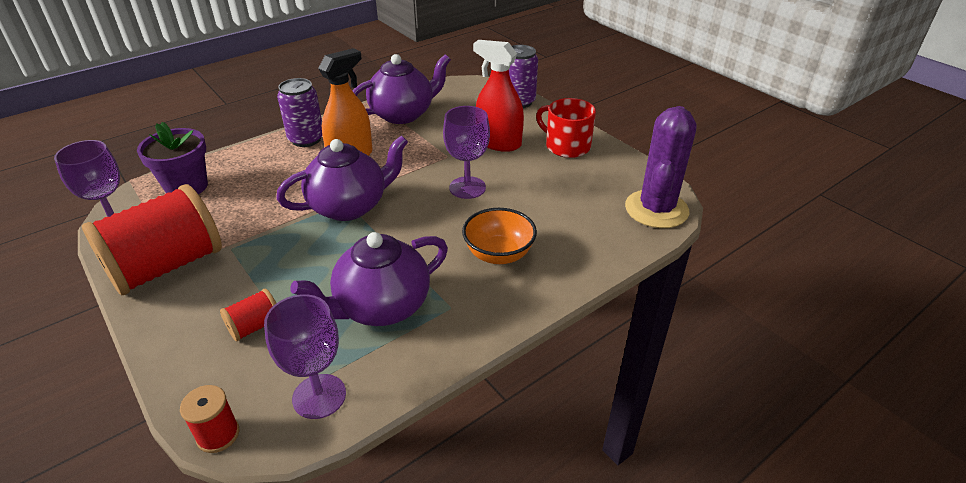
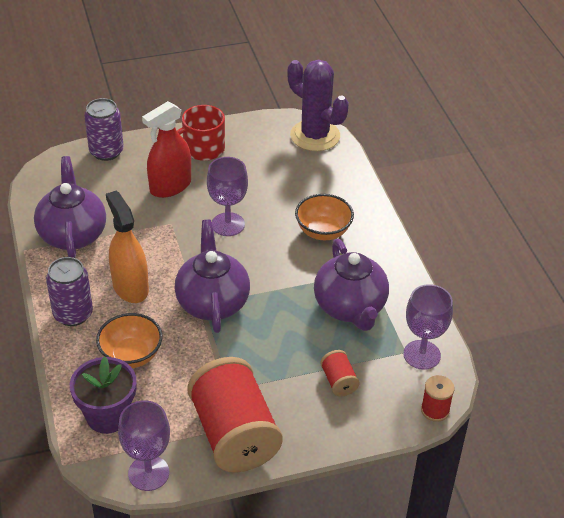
camera: 70 degrees left, 5 degrees up
(263, 180) = (131, 355): none -> orange bowl

